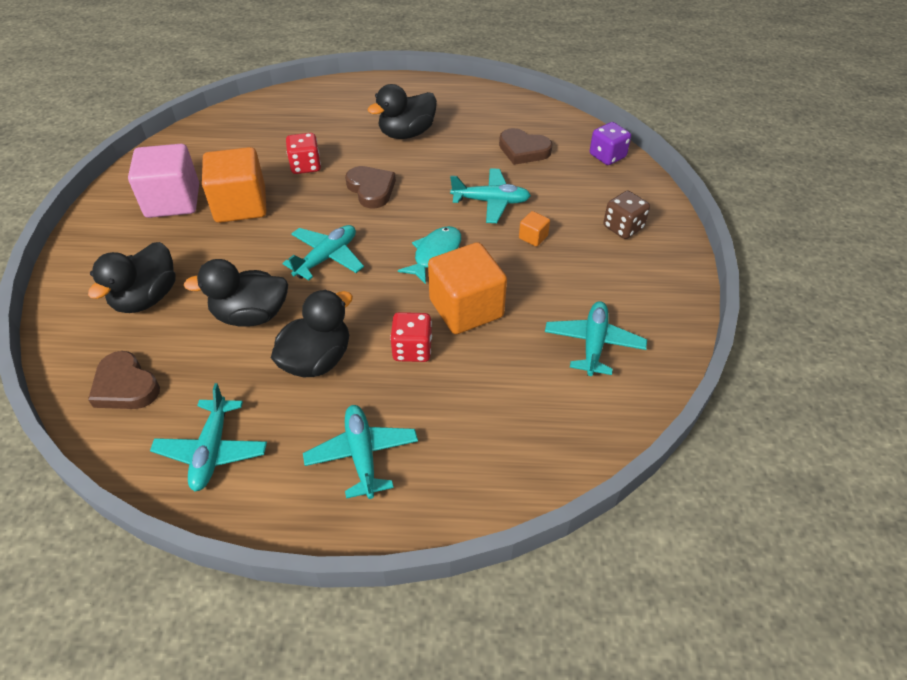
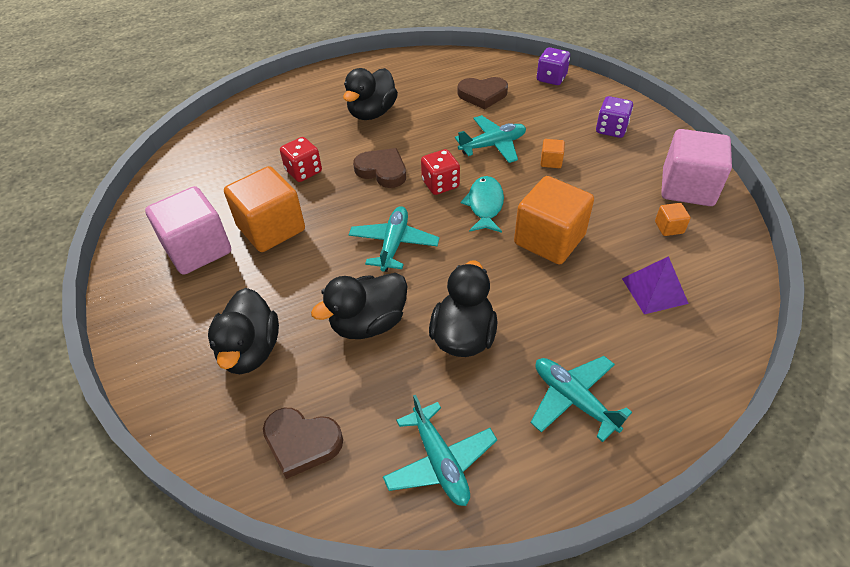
camera: 25 degrees left, 0 degrees up
(412, 349) = (536, 292): red dice -> red dice (440, 184)
(523, 395) = (654, 290): none -> purple pyramid
(593, 344) = (669, 227): turquoise plane -> orange cube
(623, 227) = (611, 129): brown dice -> purple dice
(650, 313) = (687, 187): none -> pink cube

